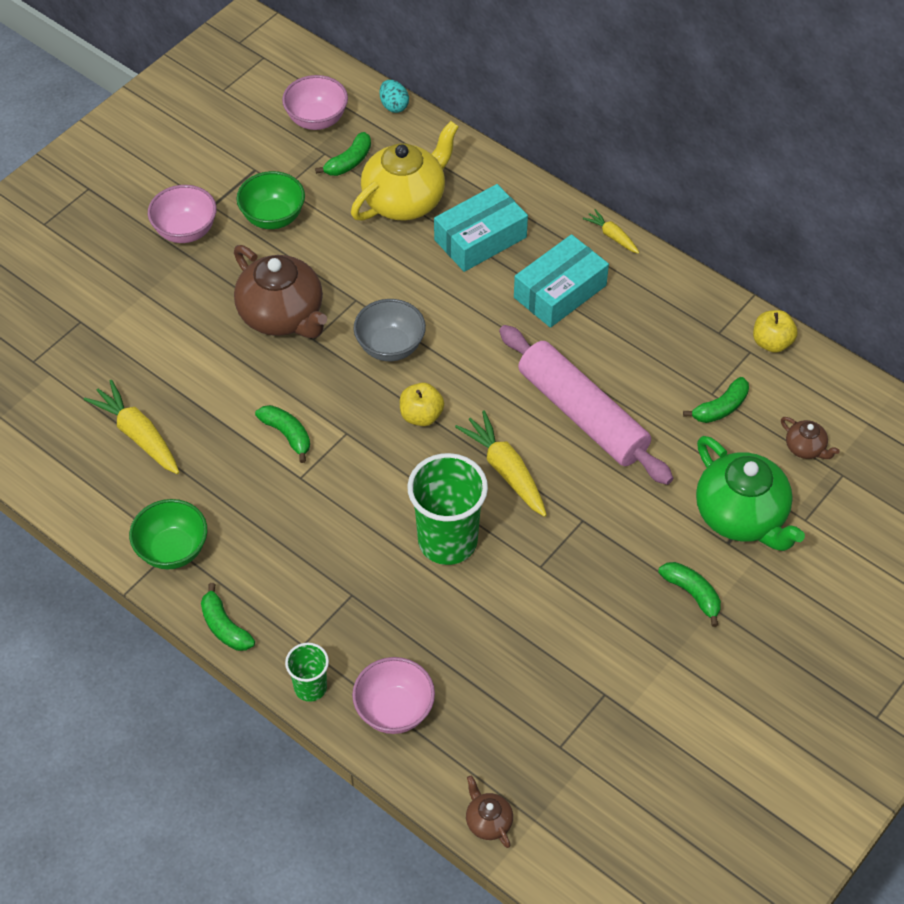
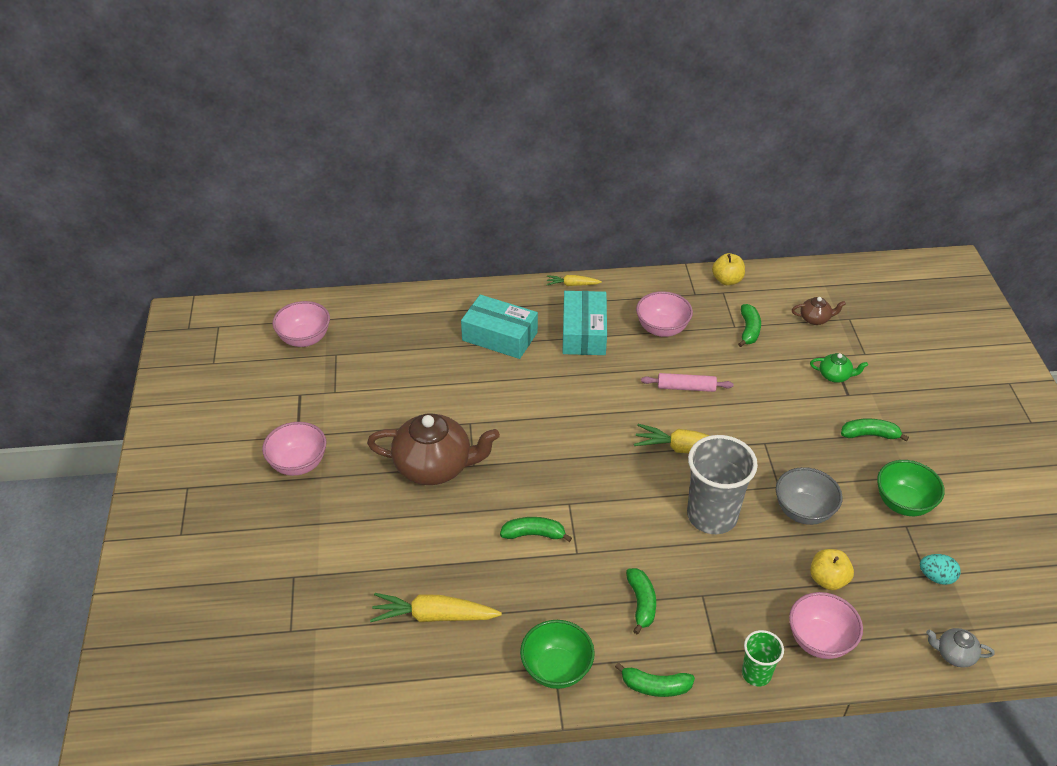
camera: 45 degrees left, 10 degrees down
(273, 217) = (350, 414): green bowl -> green bowl (903, 503)
(349, 162) = (359, 349): green banana -> green banana (641, 603)
(390, 347) = (528, 433): grey bowl -> grey bowl (803, 511)
(394, 106) = (346, 299): turquoise egg -> turquoise egg (936, 577)
(405, 200) = (425, 346): yellow teapot -> none
(421, 415) = (599, 458): yellow apple -> yellow apple (828, 579)
(447, 541) = (712, 516): green cup -> grey cup
(480, 238) = (500, 336): turquoise box -> turquoise box turned 75 degrees counterclockwise
(488, 821) = (954, 654): brown teapot -> grey teapot
(582, 414) = (686, 387): pink rolling pin -> pink rolling pin, size x0.47
(637, 343) = (662, 329): none -> pink bowl
(741, 516) = (835, 376): green teapot -> green teapot, size x0.45

